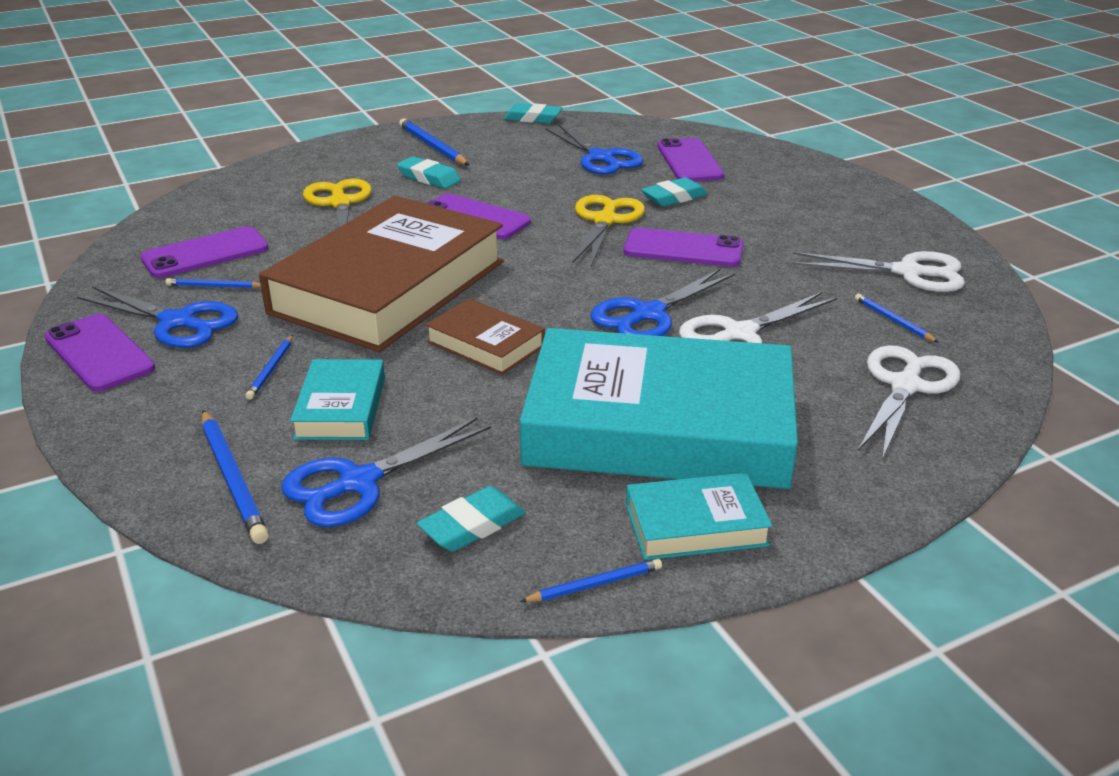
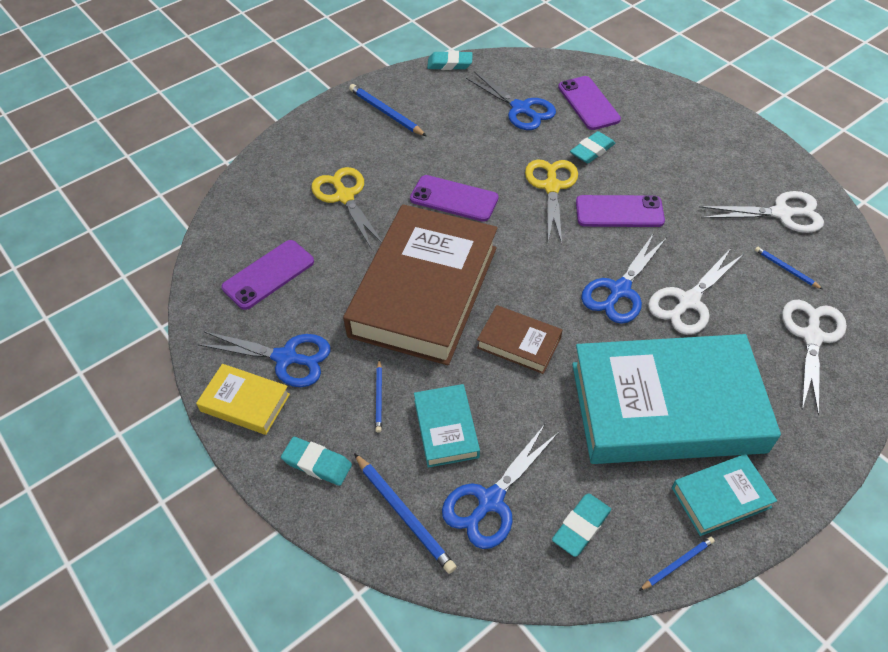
camera: 10 degrees left, 20 degrees up
(99, 353) = (245, 402): purple phone -> yellow book
(215, 286) = (294, 312): blue pencil -> none
(429, 178) = (399, 154): turquoise eraser -> turquoise eraser (317, 463)

